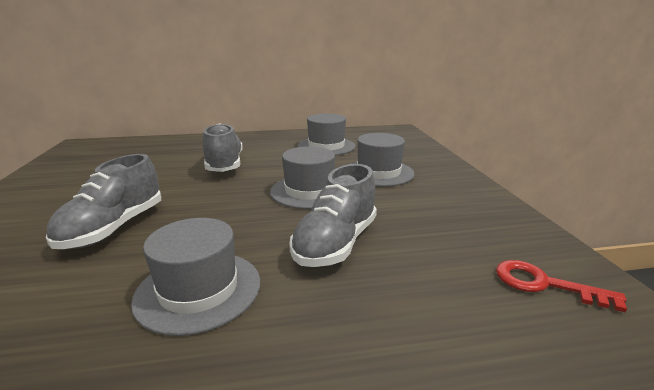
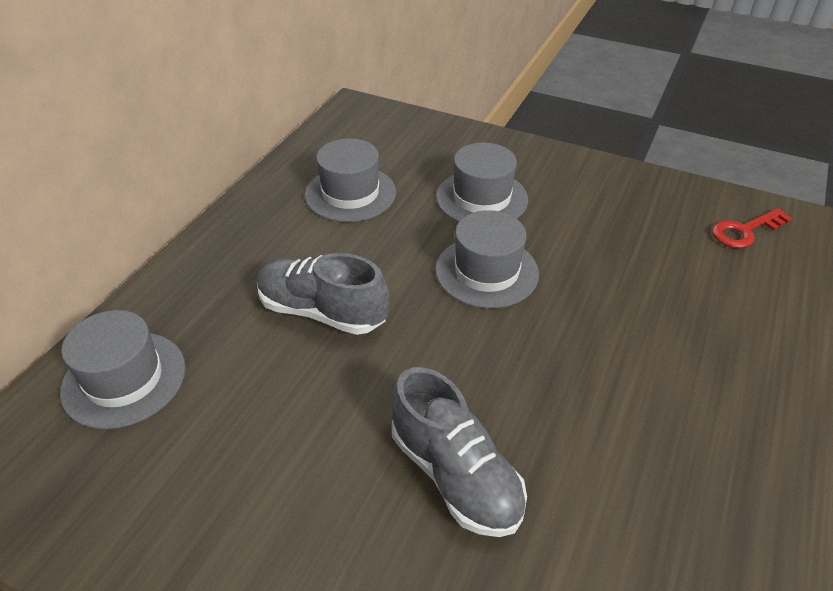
camera: 55 degrees left, 20 degrees up
(198, 290) = (645, 427): grey hat -> grey hat (124, 379)
(336, 243) = (619, 305): grey shoe -> none

